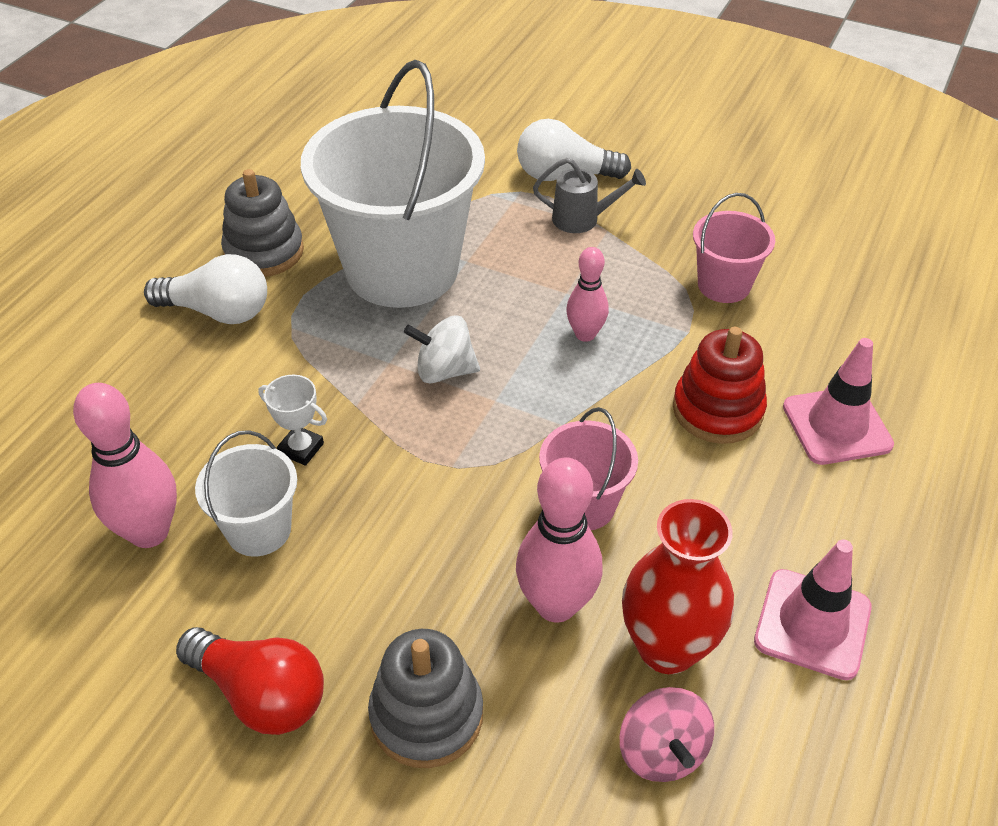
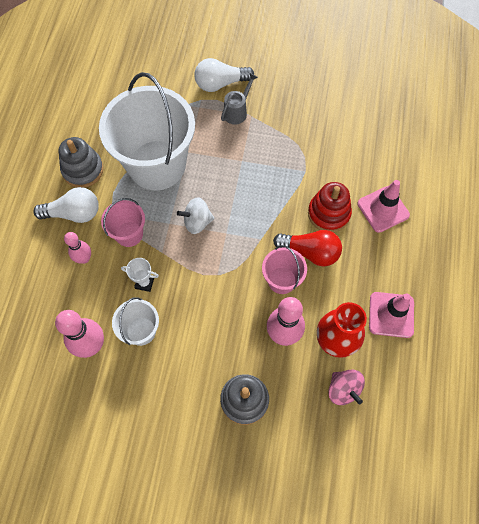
camera: 15 degrees left, 20 degrees up
(260, 694) = (172, 409): red light bulb -> red light bulb (310, 252)
(583, 219) = (237, 111): grey watering can -> grey watering can turned 45 degrees counterclockwise
(585, 334) = (257, 184): pink bowling pin -> pink bowling pin (84, 258)
(724, 285) = (315, 138): pink bucket -> pink bucket (129, 234)

